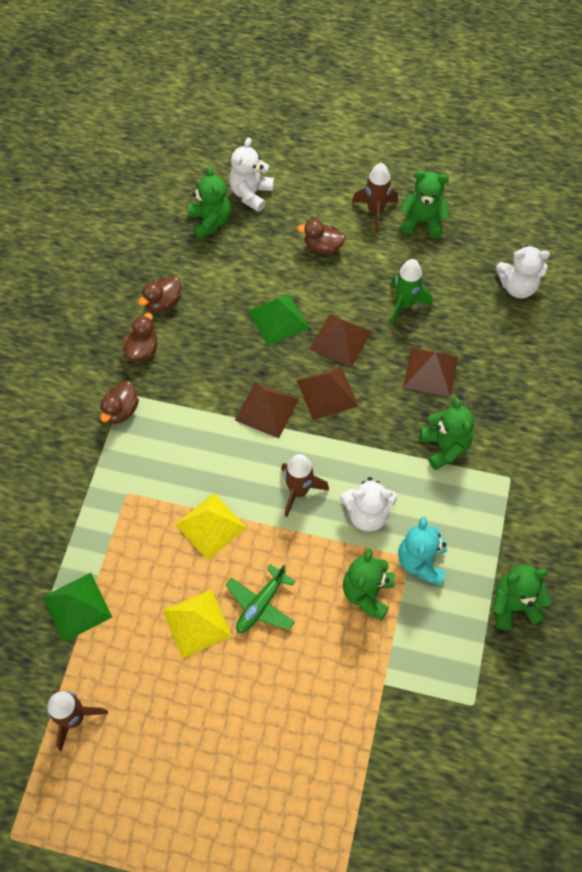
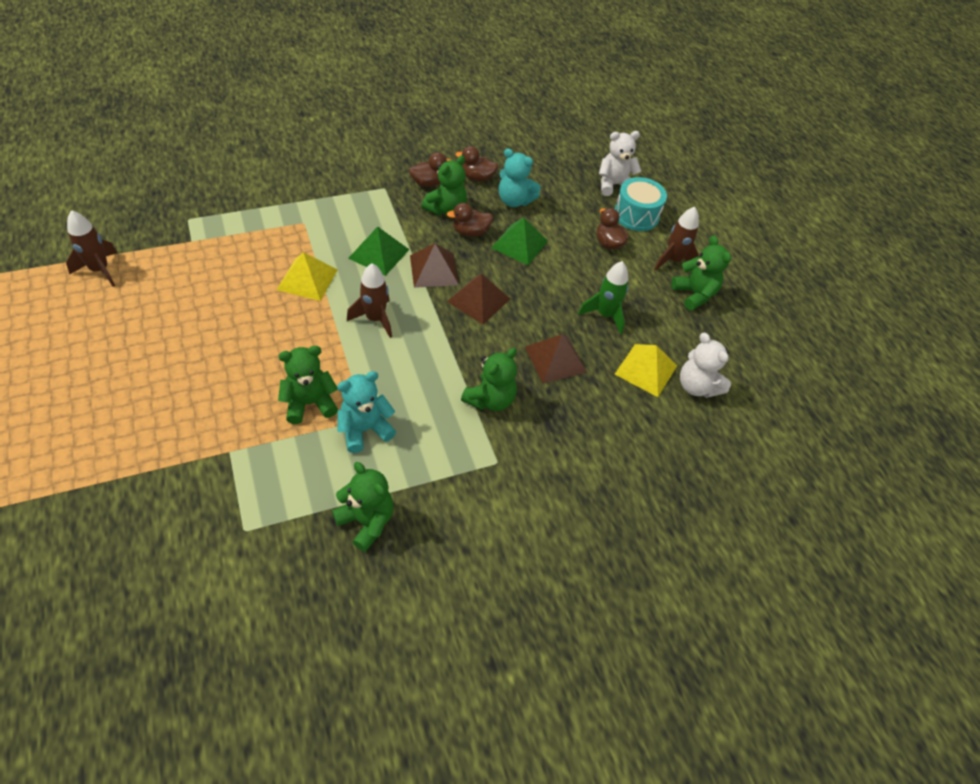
camera: 50 degrees right, 10 degrees down
(77, 606) = (193, 235): green pyramid -> green pyramid (379, 254)
(121, 411) = (369, 192): brown duck -> brown duck (470, 232)
(196, 623) = (217, 305): yellow pyramid -> yellow pyramid (646, 369)
(210, 222) = (568, 174): green teddy bear -> green teddy bear (446, 209)
(218, 289) = (514, 201): none -> turquoise teddy bear
(261, 604) = (257, 337): green plane -> none
(302, 202) = (636, 215): none -> turquoise drum
(340, 340) = (533, 288): brown pyramid -> none
(367, 514) = (385, 372): white teddy bear -> none

